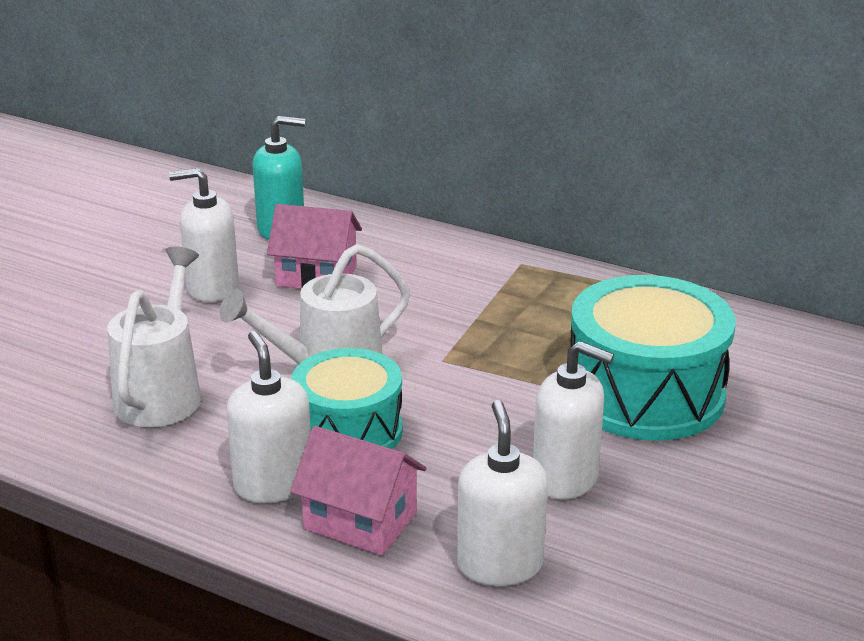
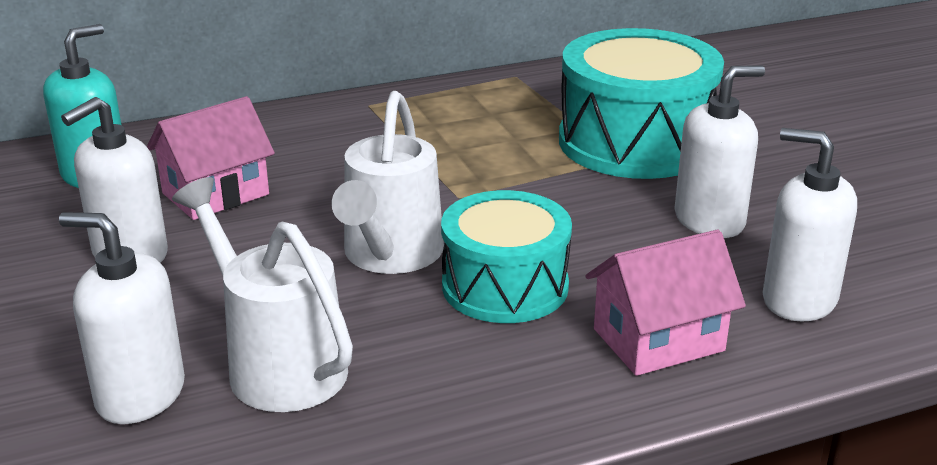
camera: 50 degrees left, 0 degrees up
(273, 484) = (539, 363): white soap dispenser -> white soap dispenser (140, 395)

